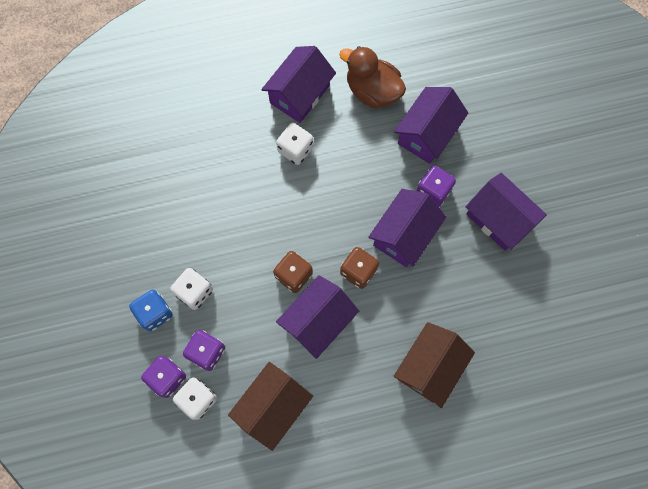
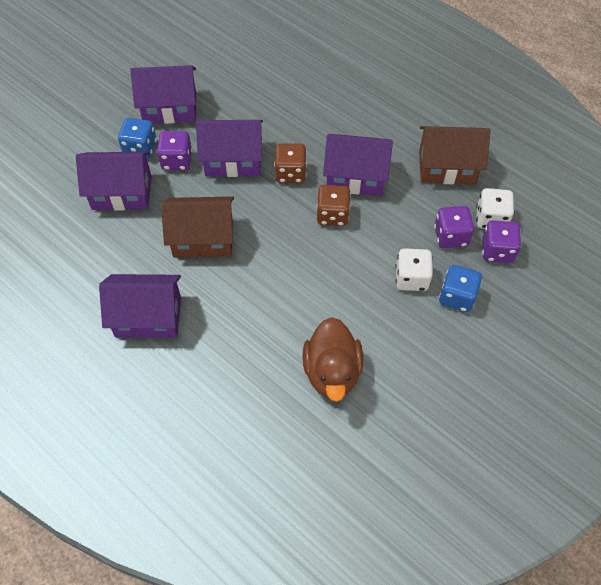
camera: 125 degrees left, 15 degrees down
(295, 149) = (212, 284): white dice -> none
(372, 91) = (103, 258): brown duck -> brown duck (332, 372)
(429, 367) = (328, 92): brown house -> brown house (203, 239)
(466, 171) = (140, 148): none -> blue dice
(498, 219) = (170, 108): purple house -> purple house turned 75 degrees clockwise

